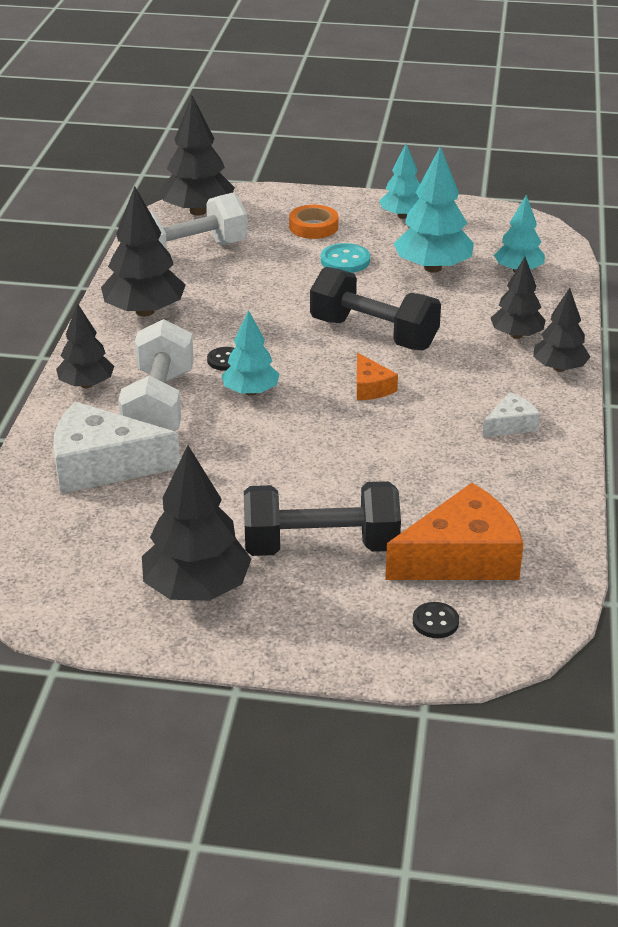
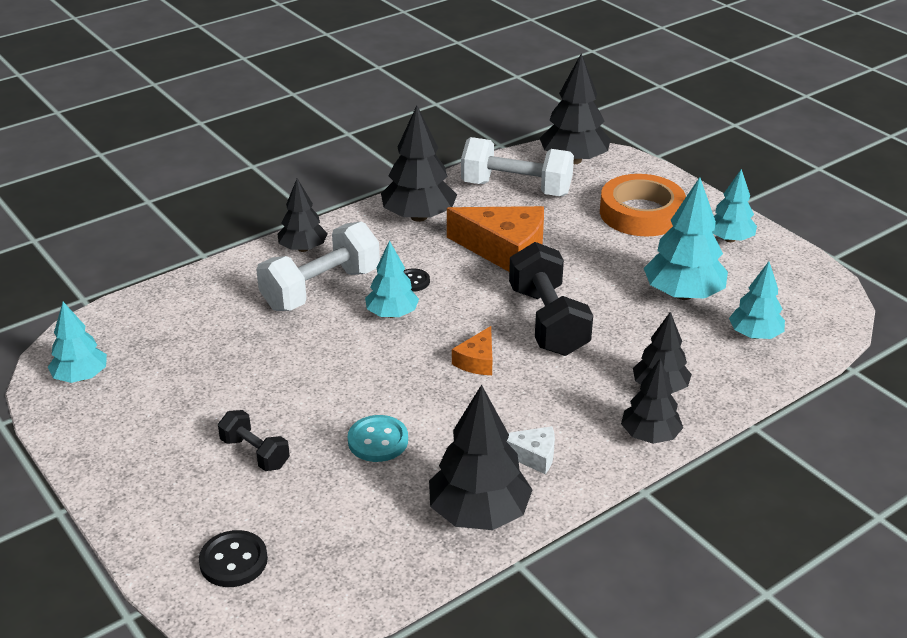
camera: 45 degrees right, 0 degrees up
(66, 589) = (81, 377): none -> turquoise tree
(102, 465) = (225, 309): white cheese -> none
(197, 588) = (143, 428): black tree -> black tree (479, 513)
(313, 227) = (641, 213): orange tape -> orange tape, size x1.72
(320, 546) = (255, 453): black dumbbell -> black dumbbell, size x0.54
(345, 260) = (622, 252): turquoise button -> turquoise button (378, 440)
(435, 622) = (233, 561): black button -> black button, size x1.52
(461, 557) = (327, 529): orange cheese -> orange cheese (505, 250)

